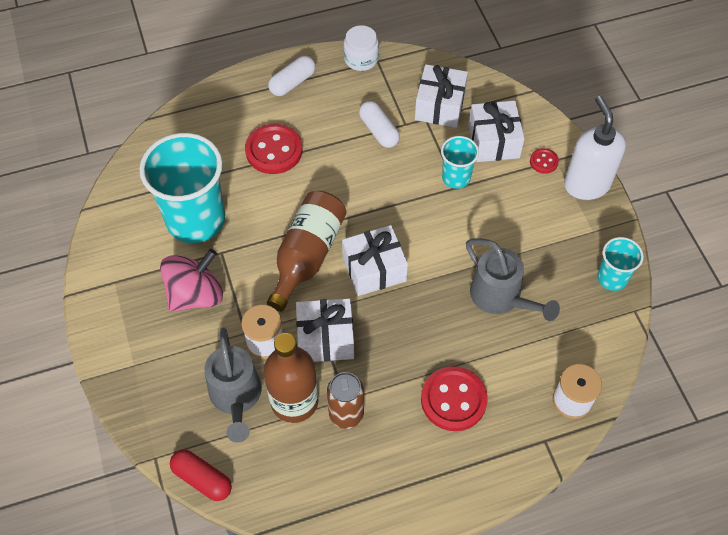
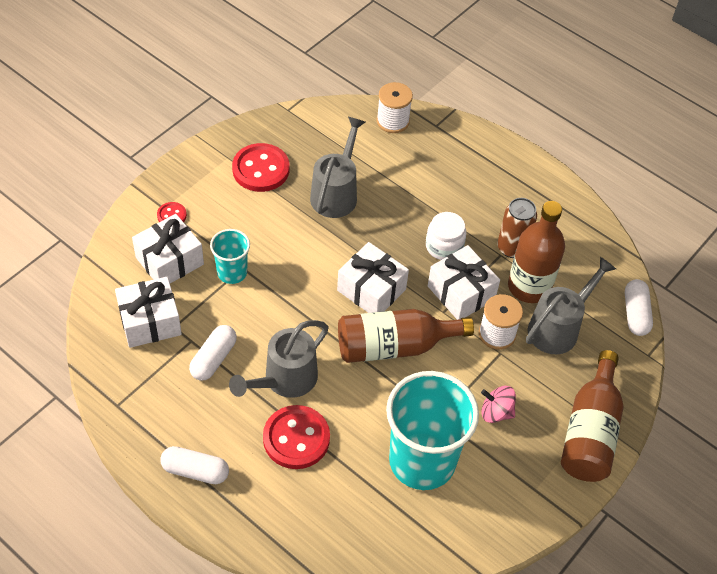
camera: 125 degrees left, 5 degrees down
(126, 355) = (590, 432): none -> brown bottle
(195, 295) = (496, 412): pink spinning top -> pink spinning top, size x0.58
(202, 479) = (635, 314): red capsule -> white capsule
(328, 166) = (284, 380): none -> grey watering can
(361, 59) = (123, 422): white jar -> white jar (444, 246)
(453, 400) = (447, 188): red button -> red button (261, 169)
(586, 184) = (179, 177): white soap dispenser -> none
(612, 278) = (267, 131): turquoise cup -> none

